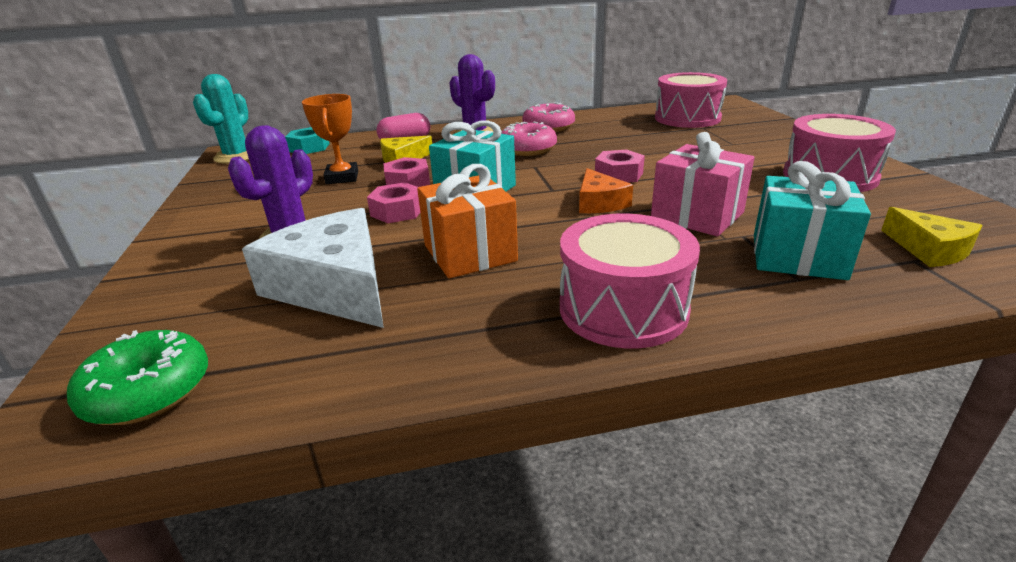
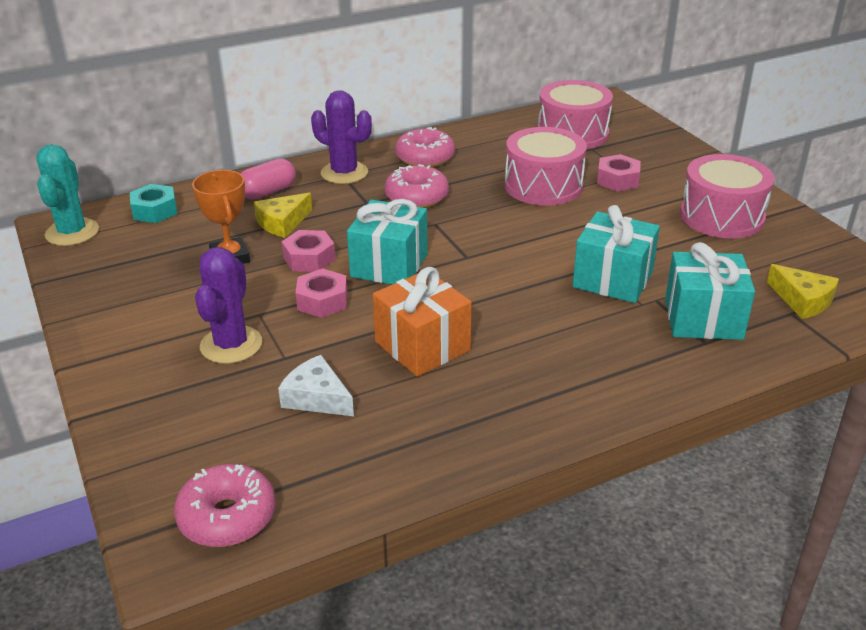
camera: 15 degrees left, 5 degrees up
(148, 392) = (227, 517): green donut -> pink donut
(334, 286) = (316, 397): white cheese -> white cheese, size x0.54
(599, 203) = (519, 271): orange cheese -> none
(618, 175) = (525, 230): pink nut -> pink nut (617, 180)
(623, 309) = (576, 389): pink drum -> pink drum (543, 186)
(697, 216) = (613, 279): pink gift -> turquoise gift

